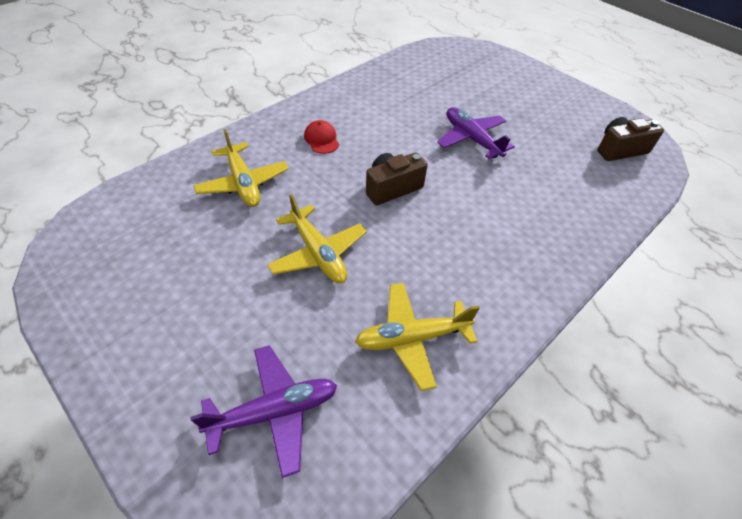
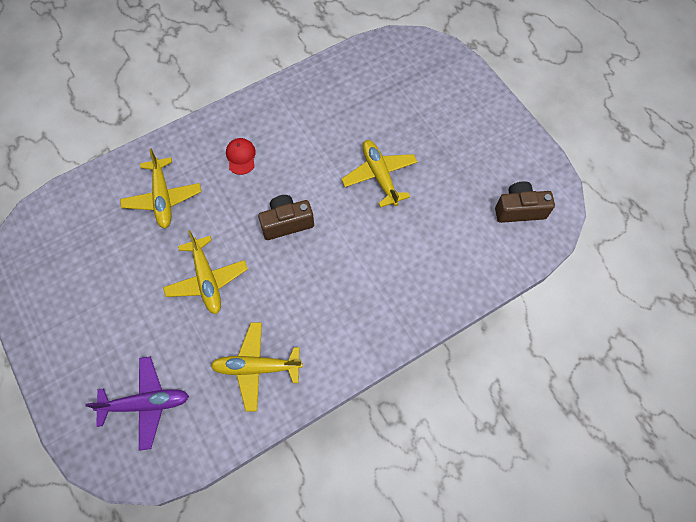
camera: 15 degrees right, 15 degrees up
(471, 139) = (379, 176): purple plane -> yellow plane

